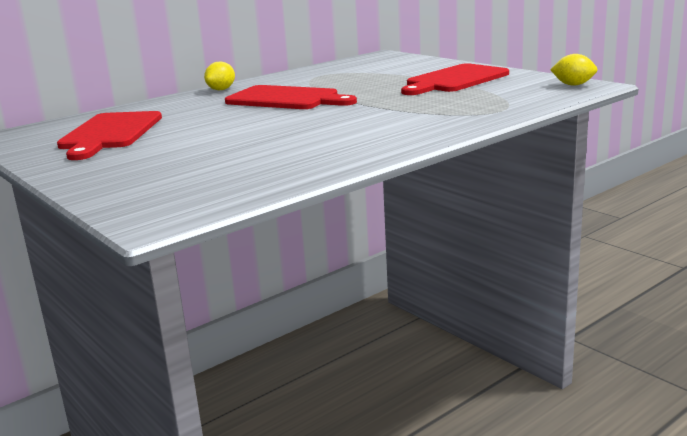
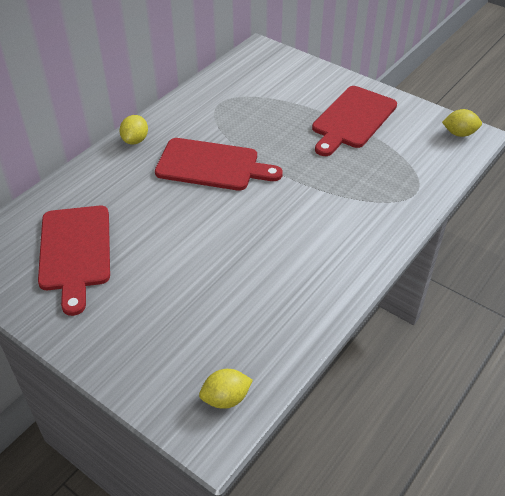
camera: 15 degrees left, 25 degrees up
(188, 202) = (226, 398): none -> yellow lemon

